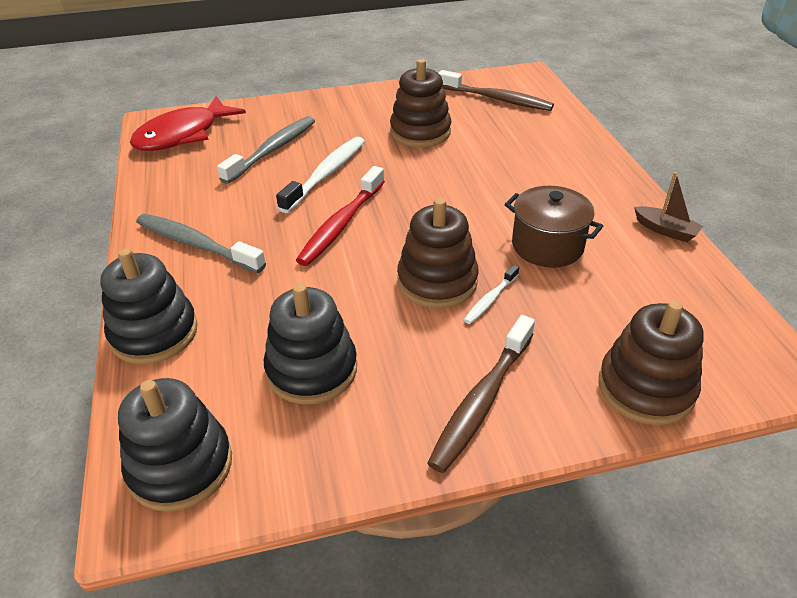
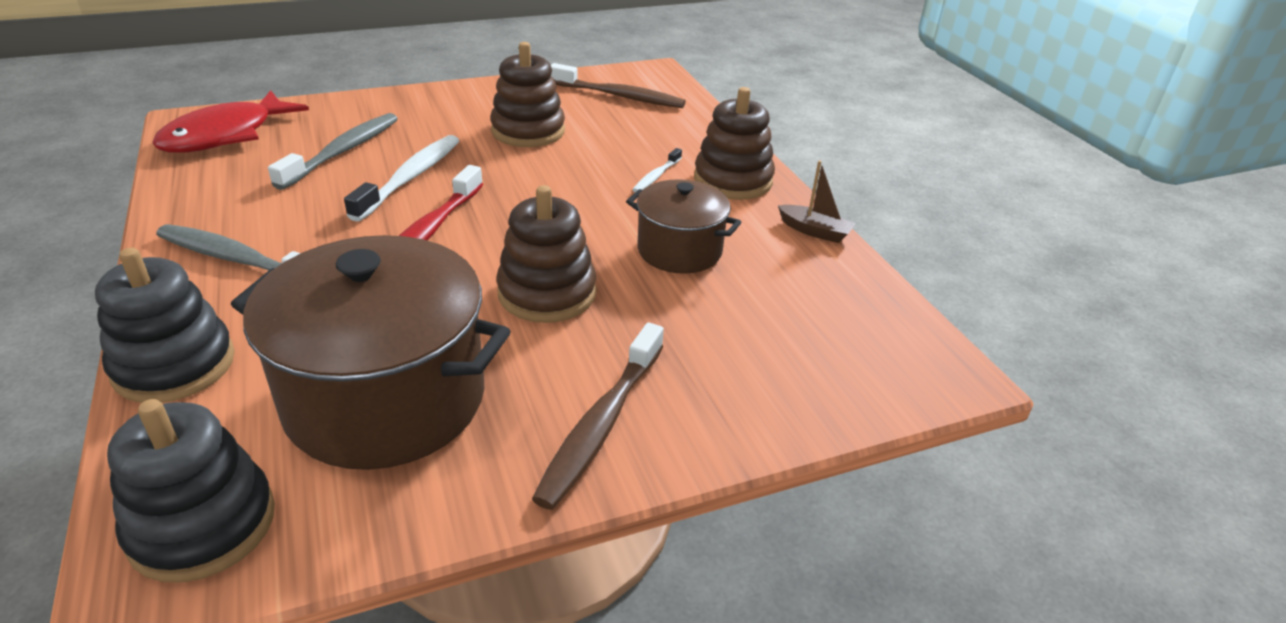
camera: 10 degrees left, 5 degrees down
(312, 369) = (386, 399): black stacking toy -> brown pot
(490, 299) = (611, 311): white toothbrush -> white toothbrush (656, 176)
(646, 388) = (796, 400): brown stacking toy -> brown stacking toy (733, 180)

